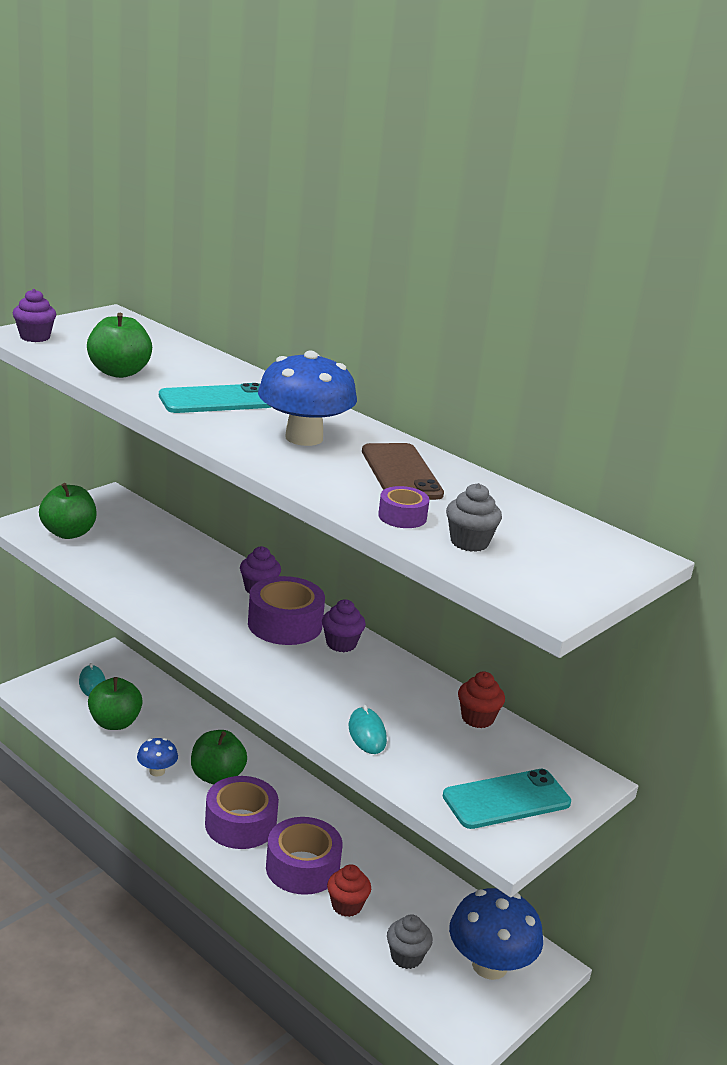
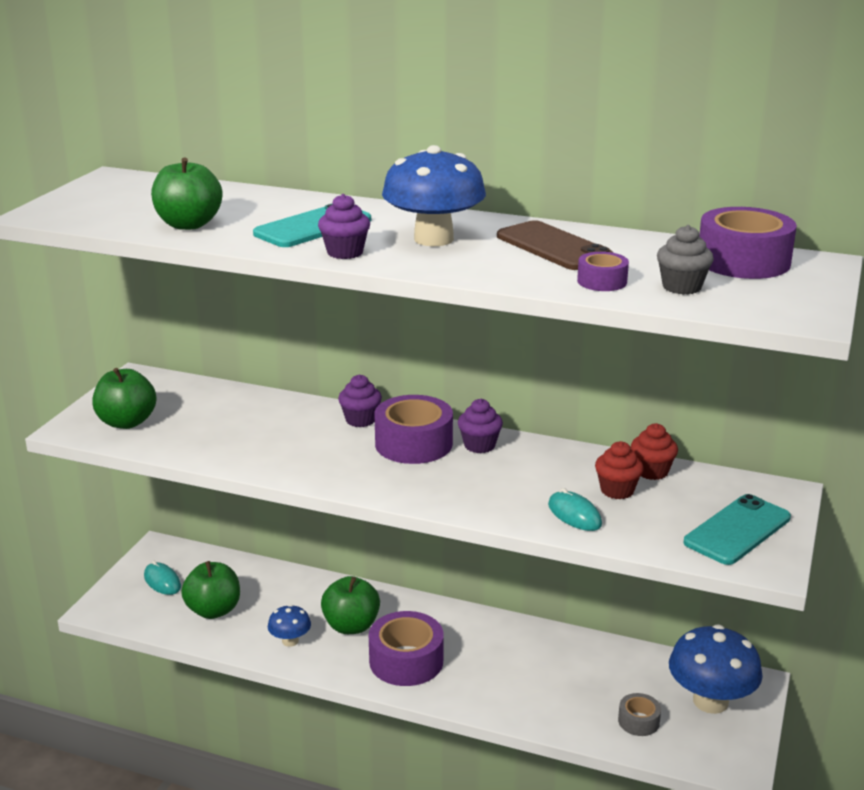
camera: 20 degrees left, 0 degrees up
(35, 337) = (61, 212): purple cupcake -> purple cupcake (345, 252)
(302, 867) = (491, 679): purple tape -> purple tape (743, 261)
(346, 905) = (555, 697): red cupcake -> red cupcake (617, 490)
(406, 957) = (638, 721): grey cupcake -> grey tape

